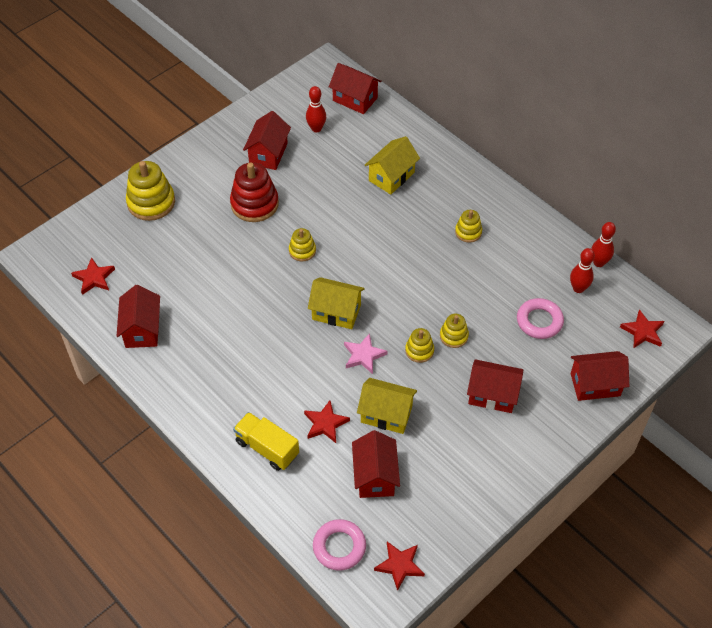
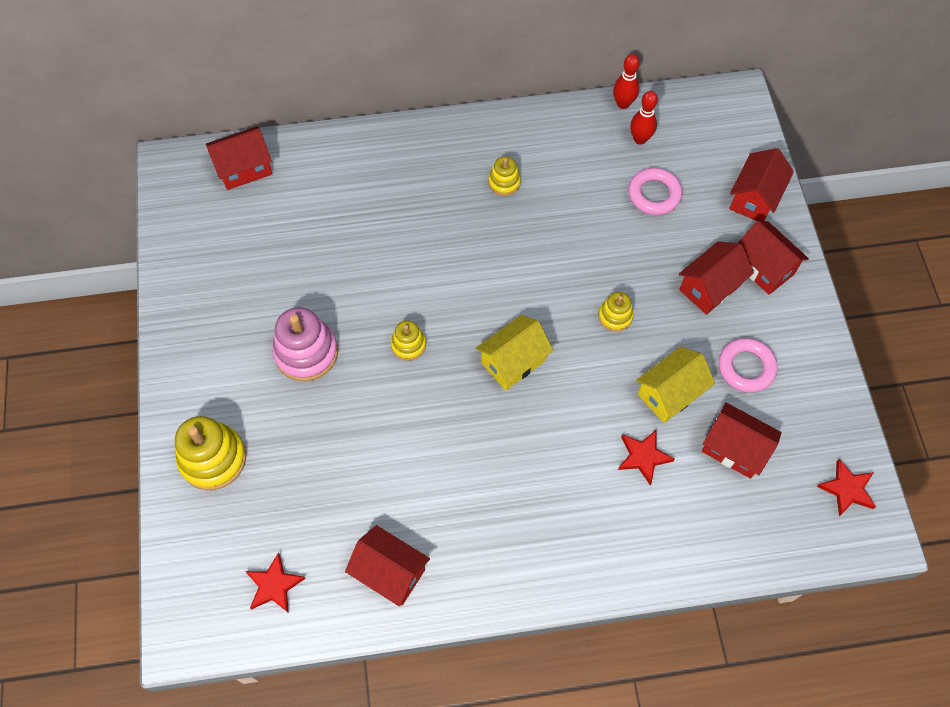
camera: 55 degrees left, 10 degrees up
(254, 204) = (306, 352): red stacking toy -> pink stacking toy
(267, 448) = (636, 531): yellow truck -> none
(268, 154) = (247, 296): red house -> red house (763, 267)
(316, 128) = (252, 229): red bowling pin -> none
(339, 547) = (794, 532): pink ring -> pink ring (746, 367)
(363, 355) = (585, 370): pink star -> none
(391, 176) = (378, 202): yellow house -> none
(454, 336) = (619, 276): yellow stacking toy -> none
(643, 331) = (723, 123): red star -> none

